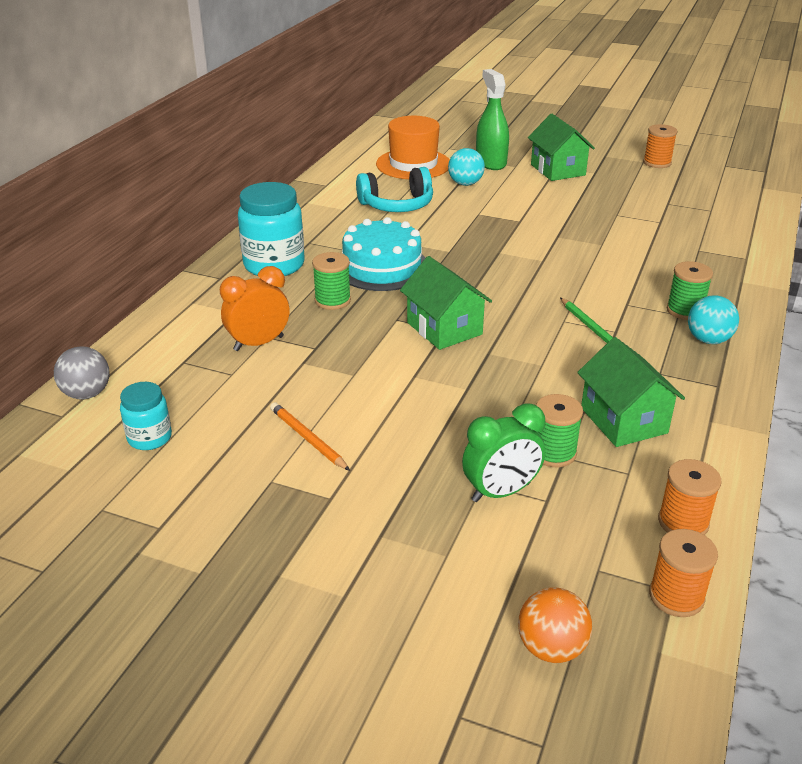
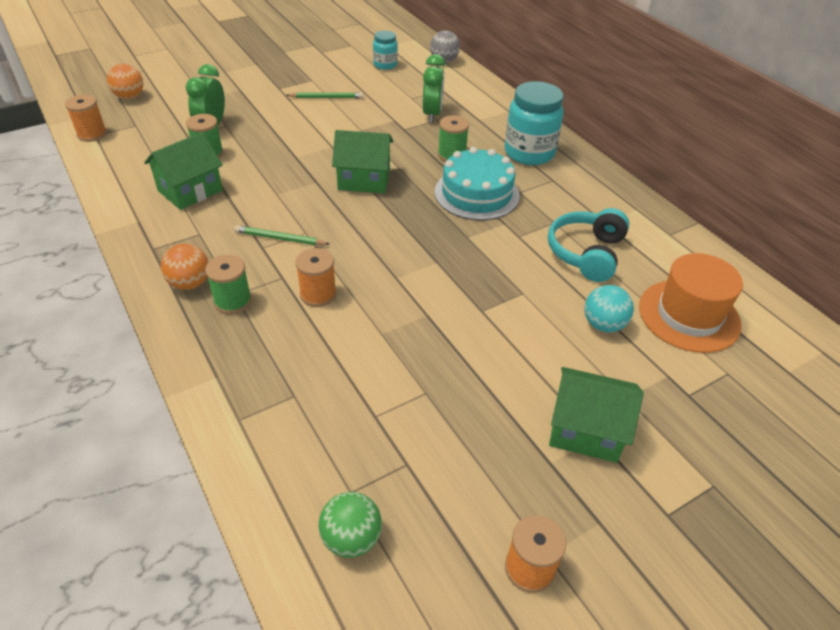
camera: 125 degrees right, 10 degrees up
(258, 343) = (432, 114): orange clock -> green clock
(308, 439) = (326, 98): orange pencil -> green pencil
(491, 162) = (653, 382): green spray bottle -> none
(623, 420) = (190, 190): green house -> green house turned 60 degrees counterclockwise
(683, 522) = (111, 161): orange spool -> orange spool (318, 294)
(708, 340) = (190, 283): turquoise ball -> orange ball
(729, 201) = (351, 538): none -> green ball

